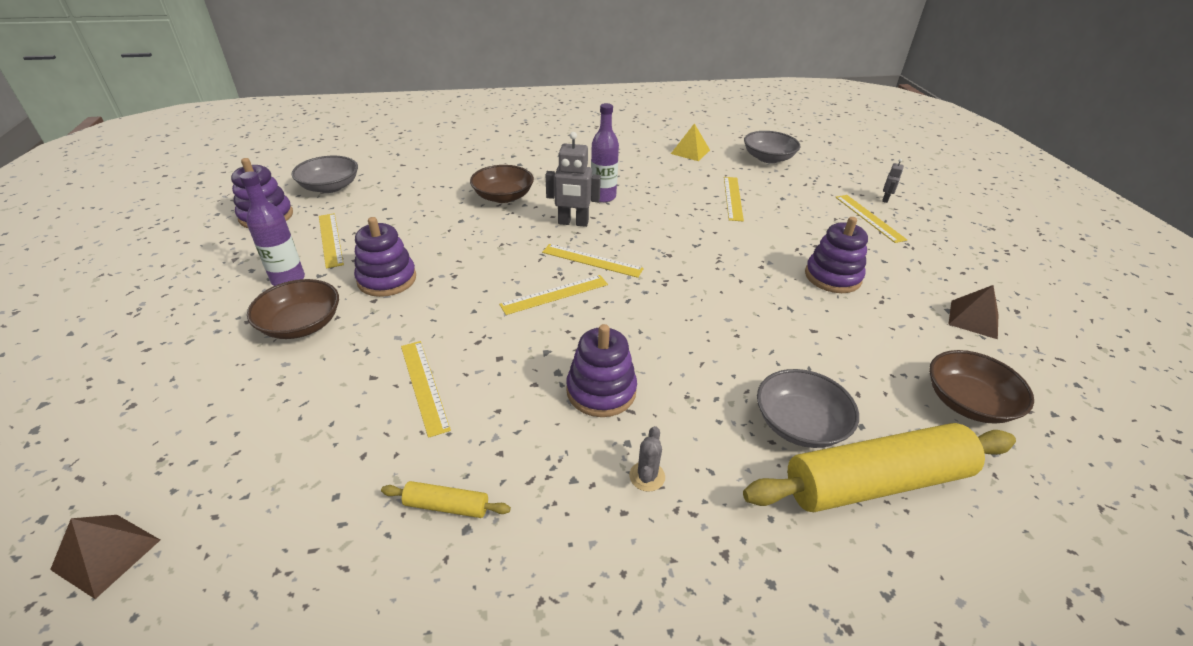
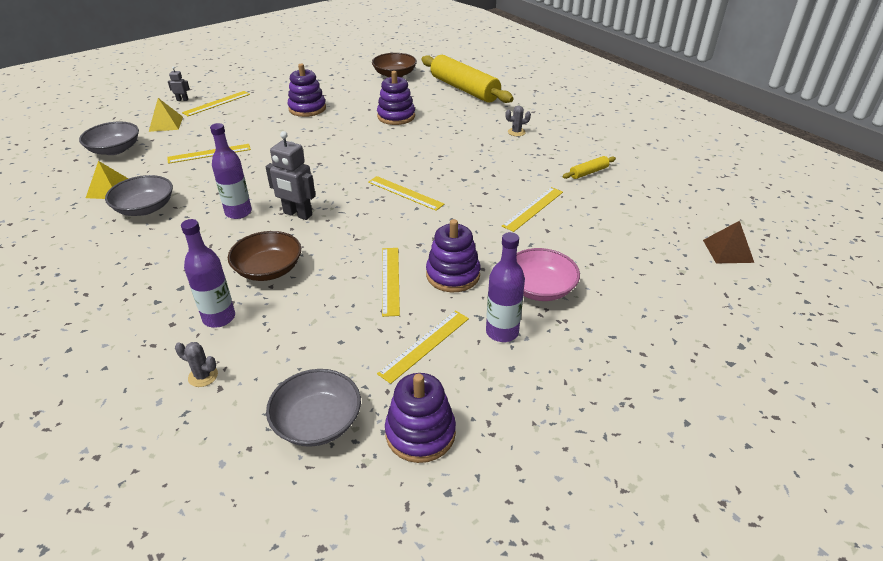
camera: 115 degrees left, 0 degrees up
(301, 324) = (539, 288): brown bowl -> pink bowl
(419, 161) = (203, 376): none -> grey cactus
(447, 506) = (588, 172): yellow rolling pin -> yellow rolling pin turned 75 degrees clockwise
(468, 172) = (219, 318): none -> purple bottle
(573, 223) = (297, 214): grey robot -> grey robot turned 135 degrees clockwise
(592, 260) = (350, 190): yellow ruler -> yellow ruler (390, 280)
(601, 391) = (477, 154): purple stacking toy -> purple stacking toy (396, 116)
(799, 424) = (447, 105): grey bowl -> grey bowl (145, 208)
(819, 184) = (166, 124): none -> yellow pyramid
(973, 319) = (323, 74): brown pyramid -> none

